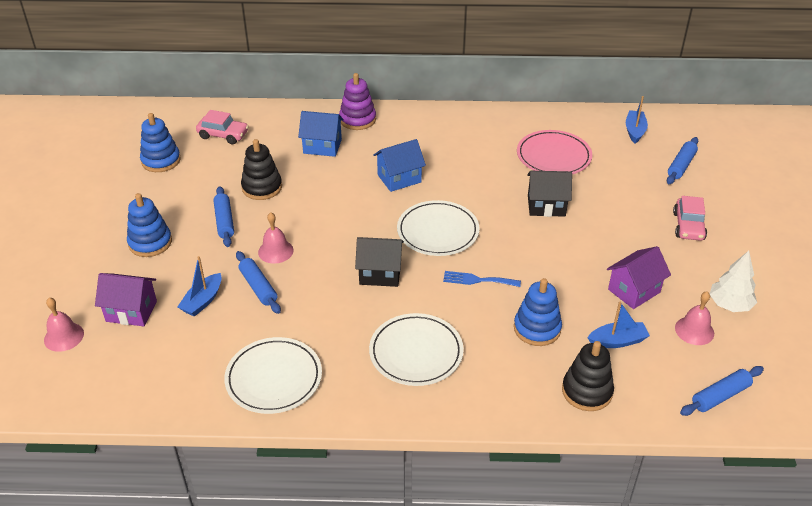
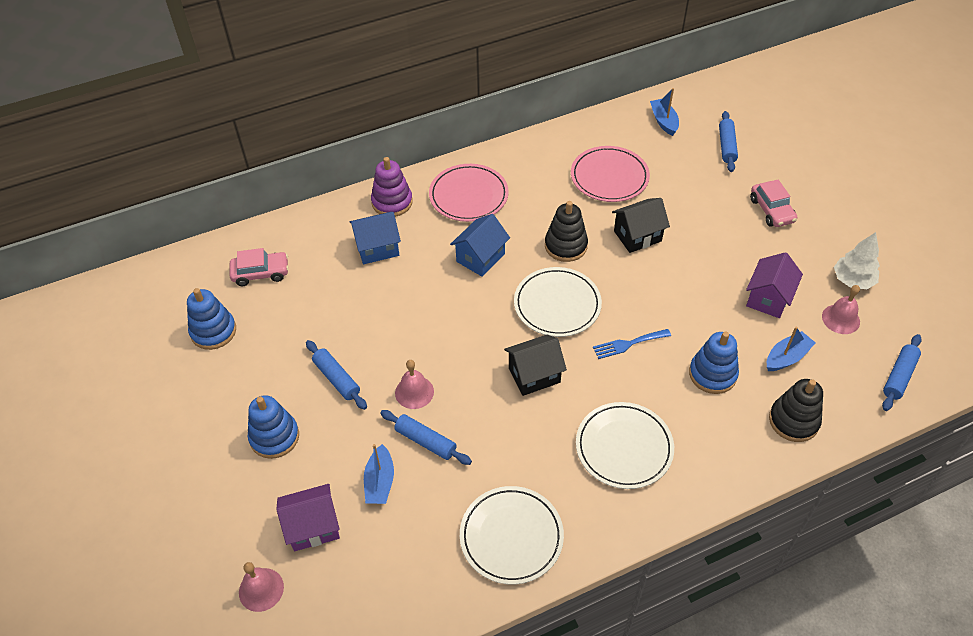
camera: 25 degrees left, 10 degrees up
(262, 187) = (348, 322): black stacking toy -> black stacking toy (566, 246)
(422, 133) = (468, 196): none -> pink plate

